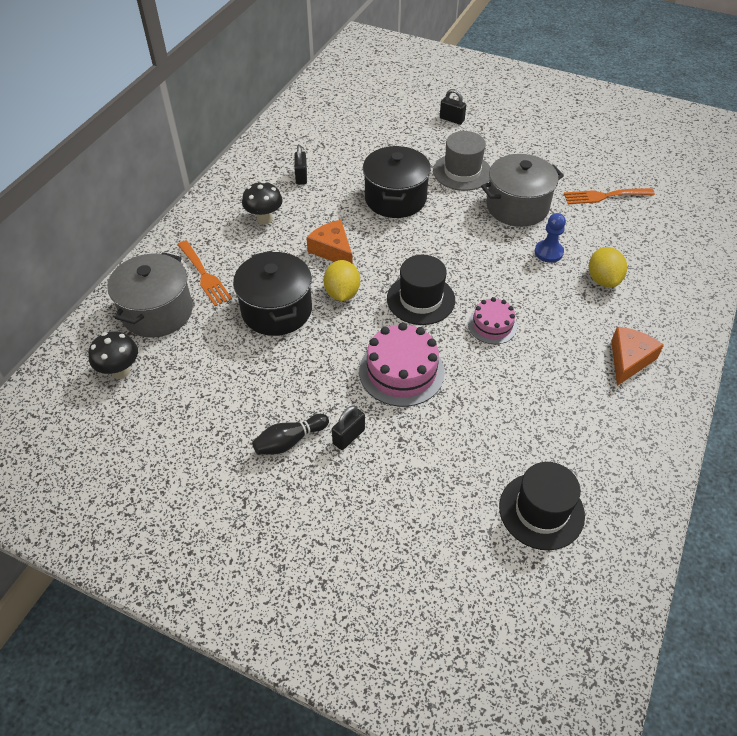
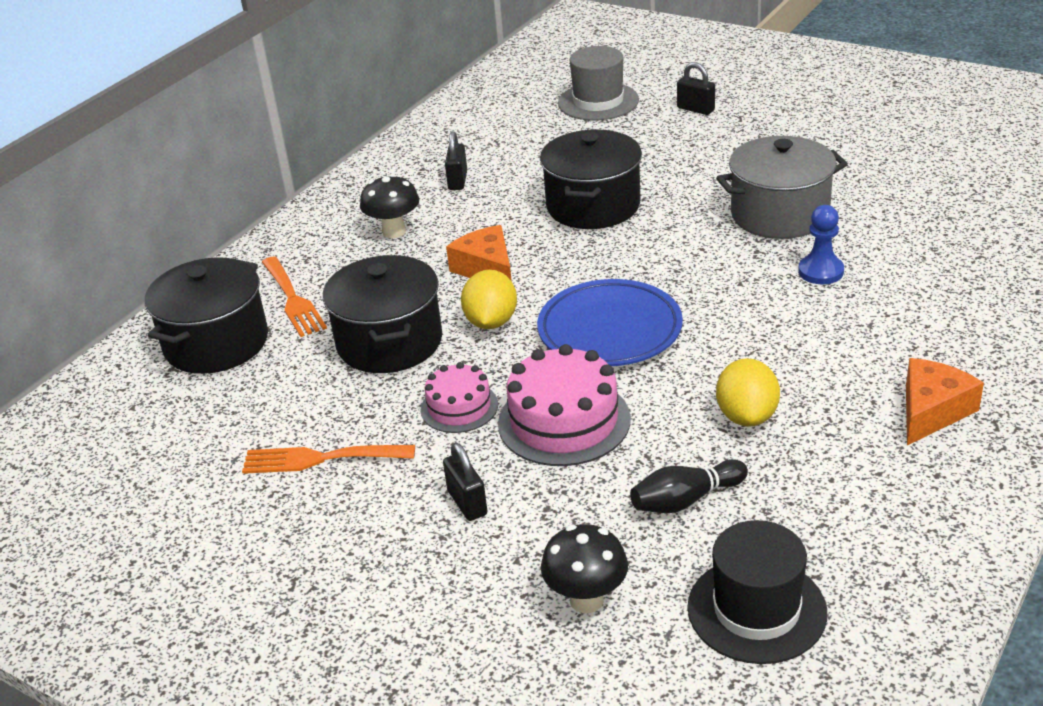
camera: 10 degrees right, 15 degrees down
(120, 371) = (148, 414): black mushroom -> black mushroom (586, 600)
(157, 312) = (216, 343): grey pot -> black pot
(289, 441) = (376, 506): black bowling pin -> black bowling pin (685, 500)
(349, 436) = (467, 503): black padlock -> black padlock turned 75 degrees counterclockwise
(421, 299) = (610, 330): black hat -> blue plate
(462, 172) = (701, 172): grey hat -> grey hat (598, 101)
(492, 325) = (716, 364): pink cake -> pink cake (459, 407)
(603, 279) = (903, 306): yellow lemon -> yellow lemon (747, 416)
(604, 196) = (921, 200): orange fork -> orange fork (320, 459)

